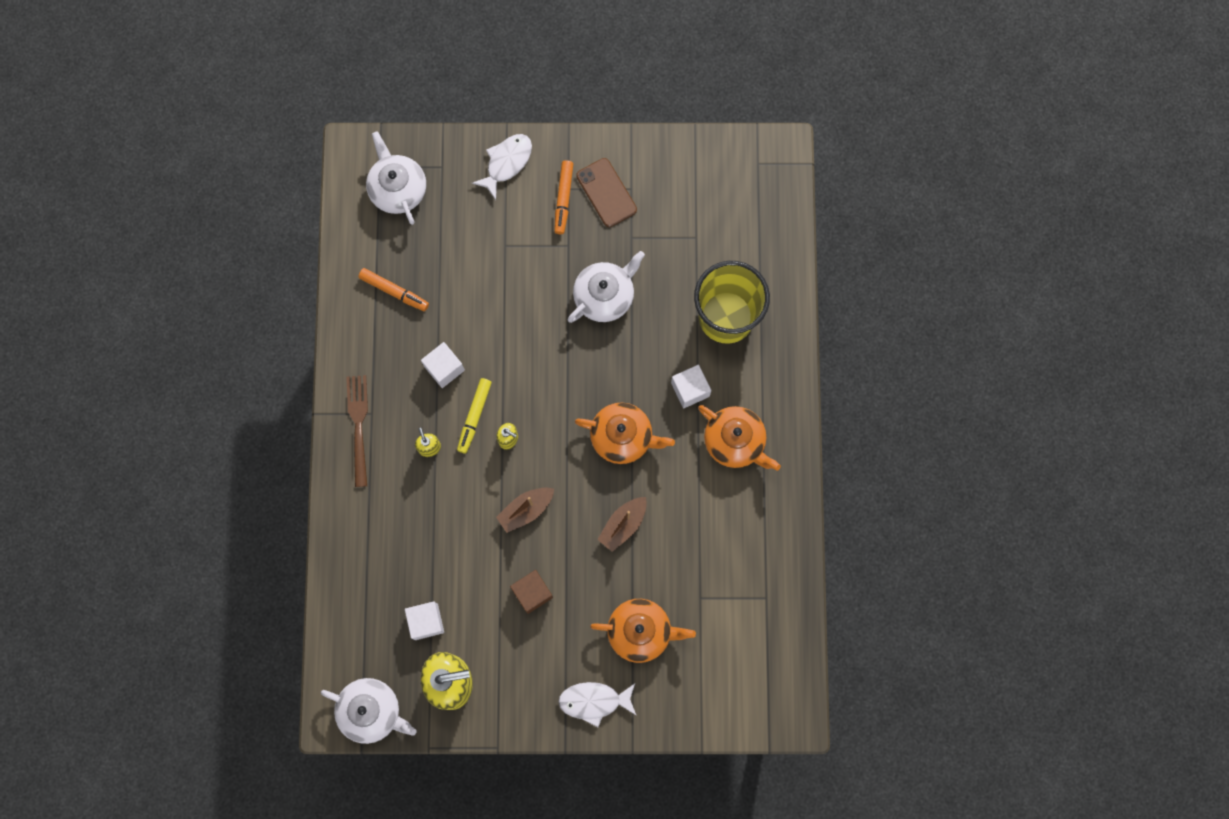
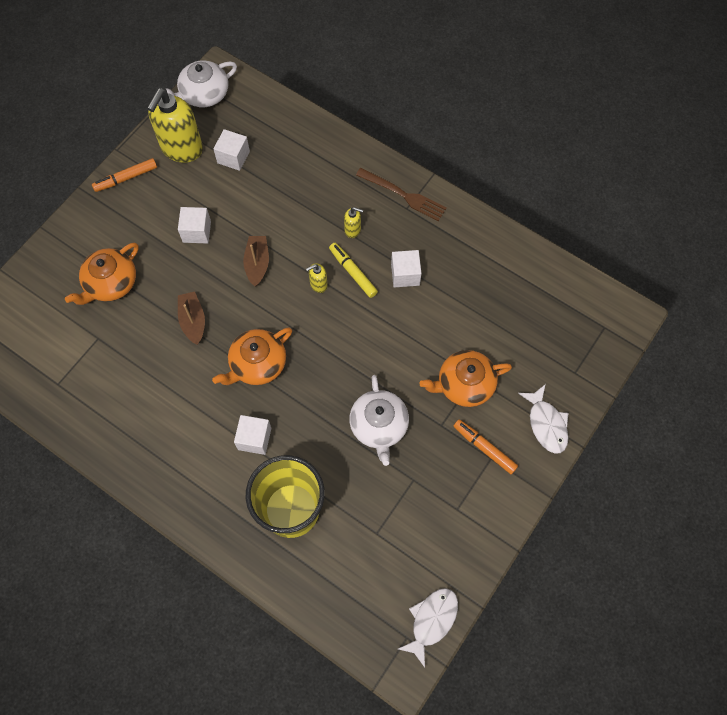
camera: 125 degrees right, 10 degrees down
(394, 291) = (491, 277): orange marker -> orange marker (126, 178)
(398, 188) = (576, 329): white teapot -> none
(532, 593) = (197, 231): brown cube -> white cube
(594, 701) = (92, 224): white fish -> white fish (431, 621)
(606, 193) = (467, 486): brown phone -> none
(735, 441) = (187, 444): orange teapot -> orange teapot (464, 384)

